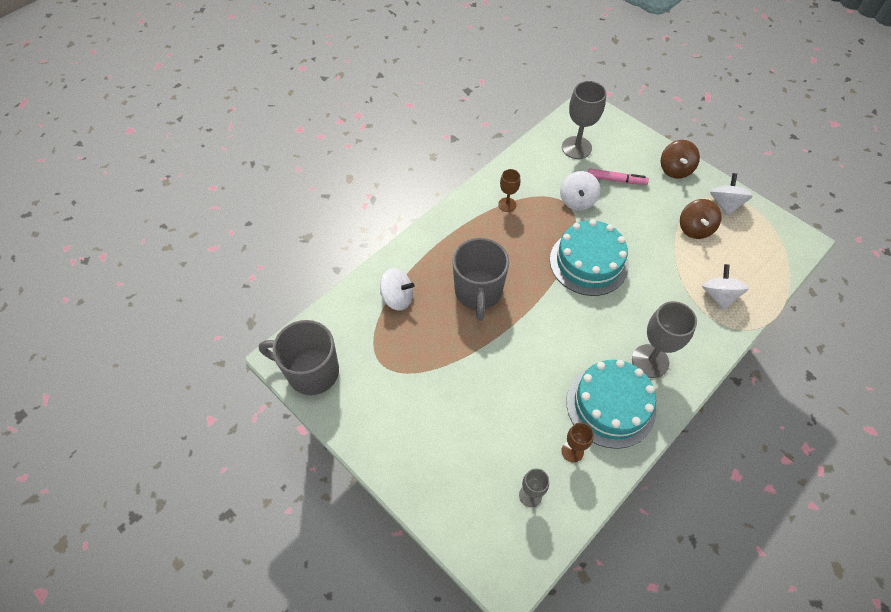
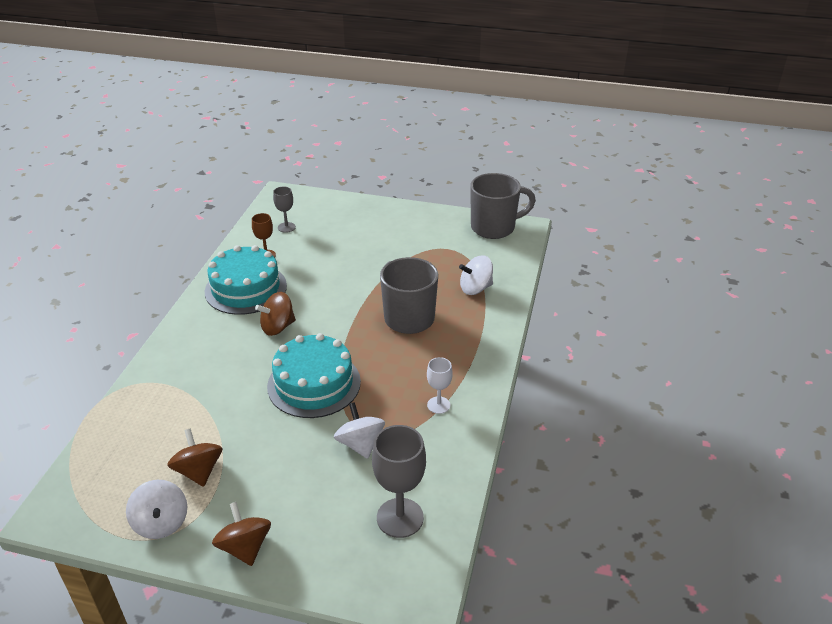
camera: 150 degrees right, 20 degrees down
(507, 204) = (438, 405): brown goblet -> white goblet
(596, 336) = (277, 327): none -> brown spinning top
(616, 180) = (323, 493): pink marker -> none
(650, 361) = (219, 328): grey goblet -> none
(719, 296) = (157, 407): white spinning top -> none

